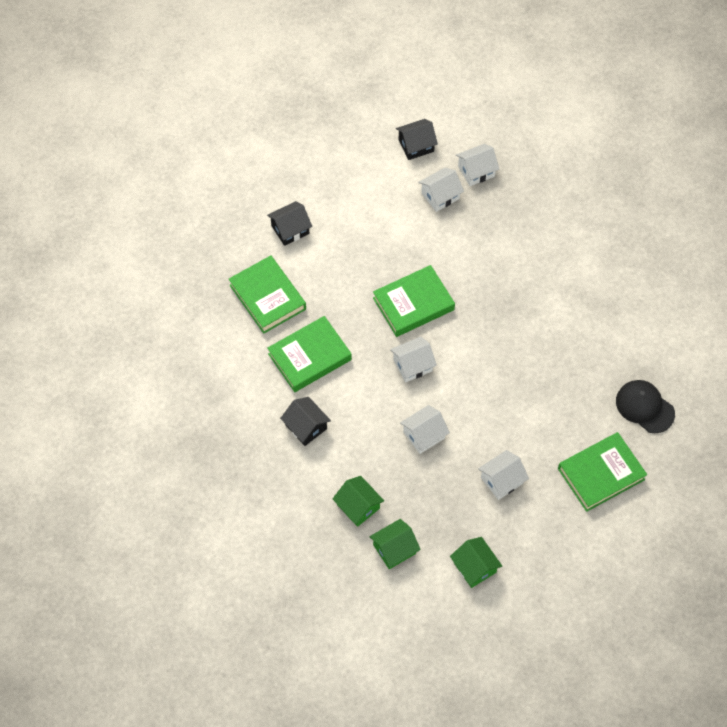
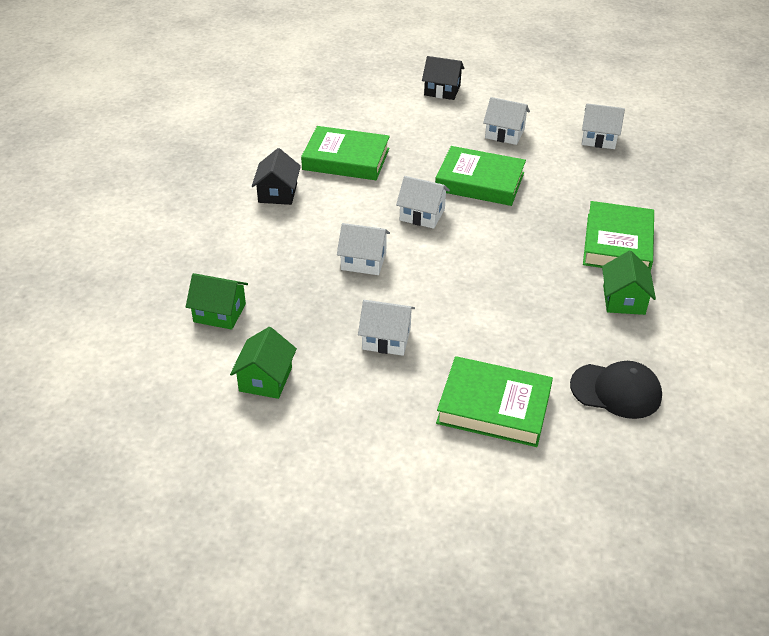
camera: 45 degrees right, 20 degrees down
(267, 297) = (367, 112): green book -> green book (617, 243)
(358, 506) = (237, 265): green house -> green house (623, 300)
(416, 145) = (618, 103): black house -> none
(476, 171) = (654, 143): white house -> white house (504, 133)
(644, 407) = (616, 391): black cap -> black cap turned 105 degrees clockwise

